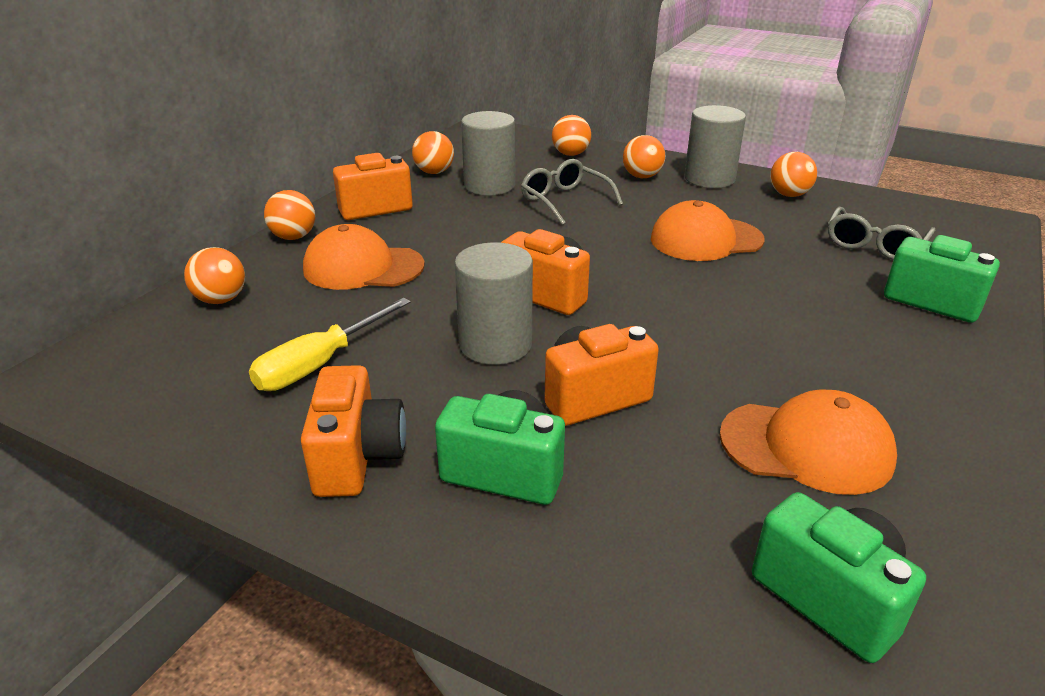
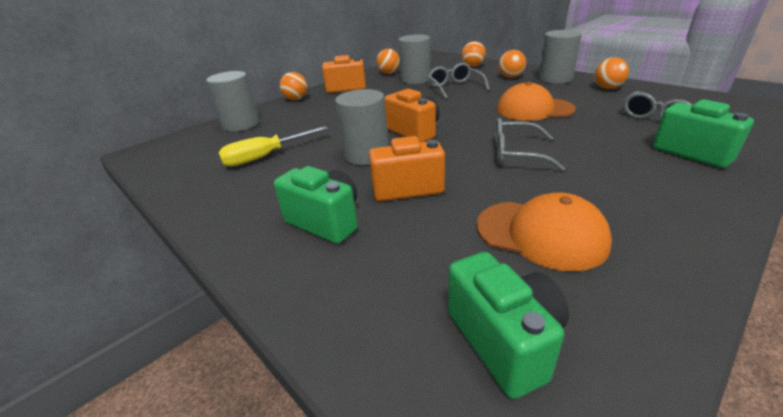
camera: 20 degrees right, 0 degrees up
(221, 300) = (241, 124): orange ball -> grey cylinder
(357, 458) = (250, 204): orange camera -> none
(363, 267) = (320, 114): orange cap -> none
(718, 322) = (516, 154): none -> grey glasses

